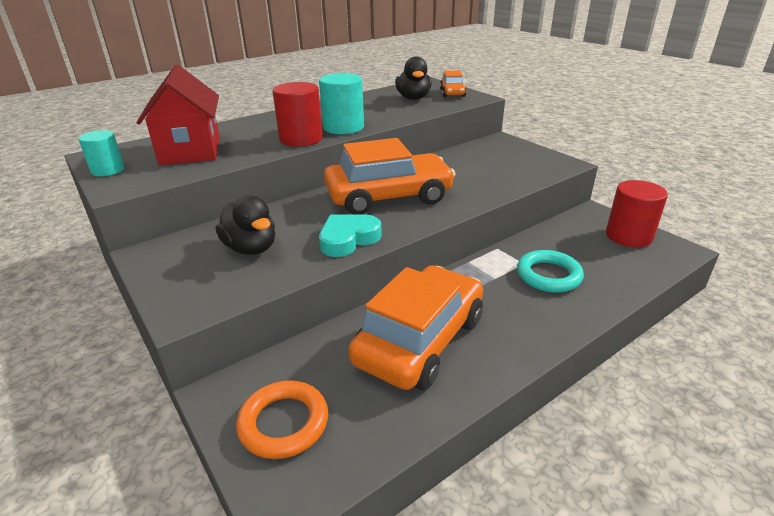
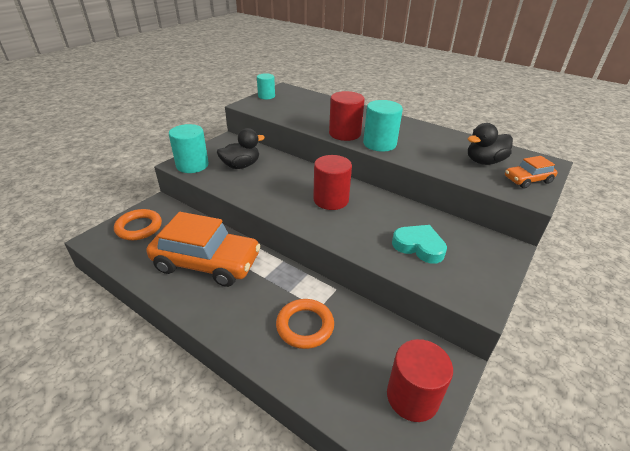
camera: 70 degrees right, 5 degrees up
(191, 150) = (303, 107): red house -> none
(203, 296) = (192, 165): none -> turquoise cylinder
(251, 248) = (241, 166): black duck -> black duck turned 150 degrees counterclockwise
(348, 239) = (262, 195): turquoise heart -> turquoise heart (419, 246)
(388, 197) = (331, 200): orange car -> red cylinder
(548, 275) = (305, 326): turquoise ring -> orange ring

